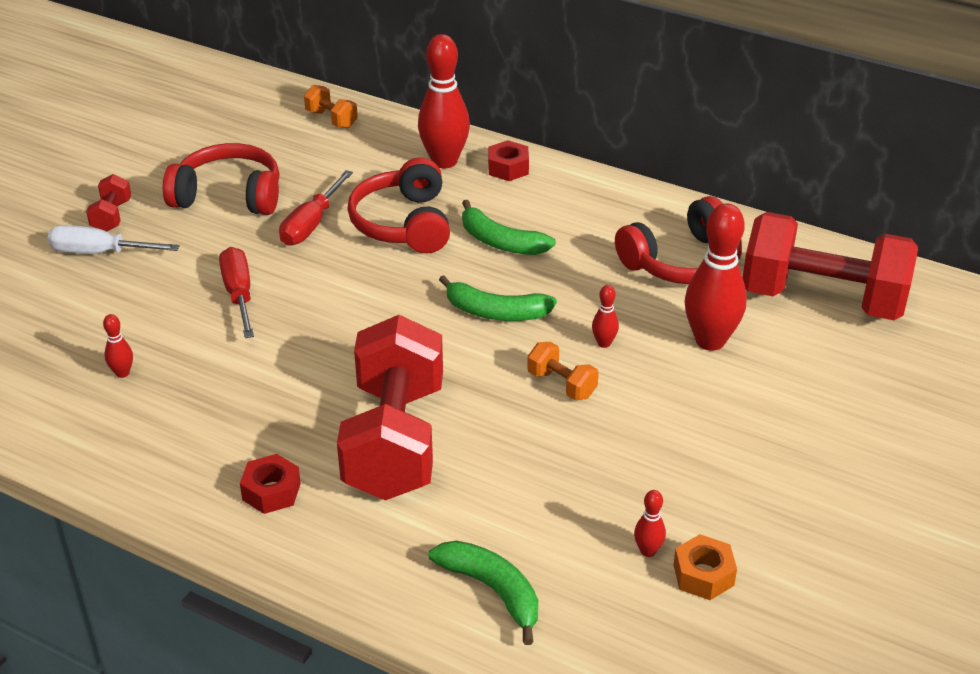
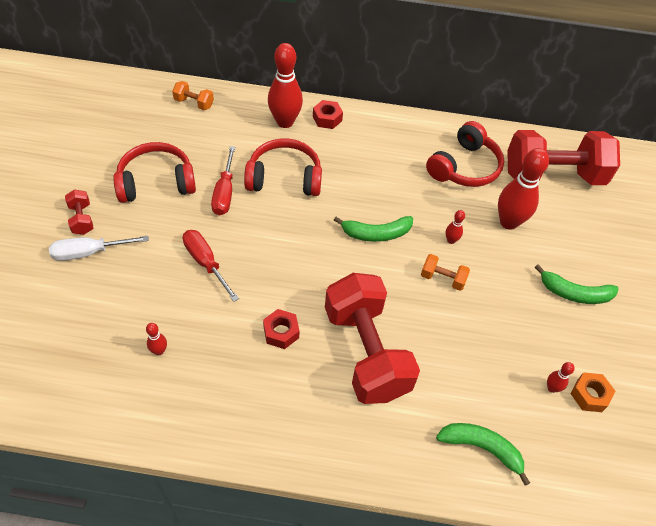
camera: 25 degrees left, 15 degrees up
(271, 491) = (309, 417): red nut -> red nut (281, 332)
(404, 223) = (284, 178): red headphones -> red headphones turned 120 degrees clockwise
(500, 242) = (351, 178): green banana -> green banana (574, 293)

